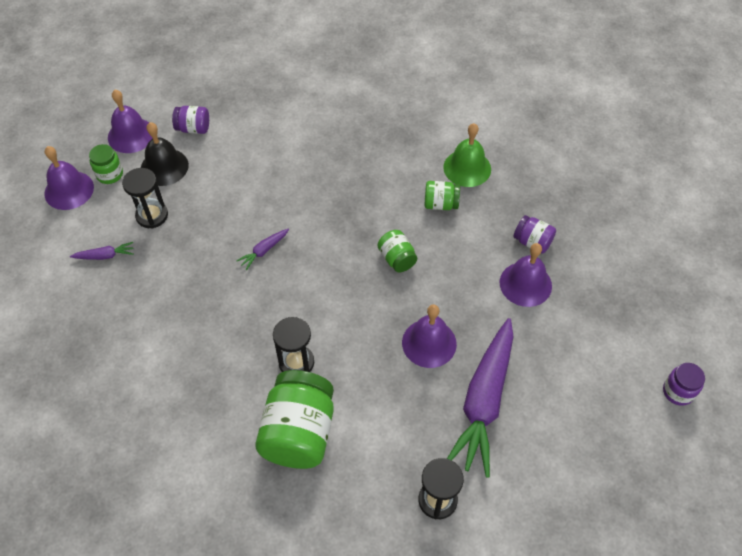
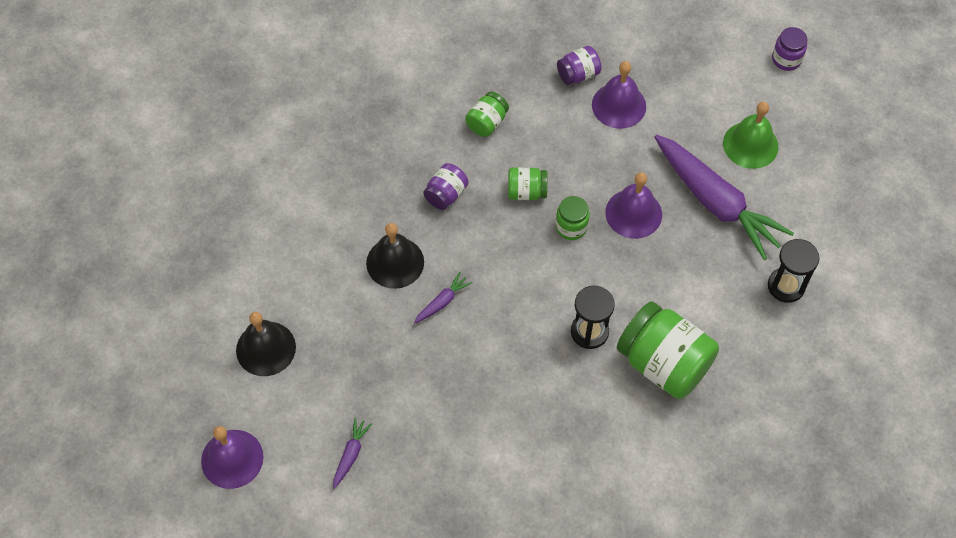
camera: 60 degrees left, 5 degrees up
(110, 174) = (238, 408): green jar -> green jar (571, 227)
(131, 135) = (194, 364): purple bell -> none
(152, 215) = (326, 387): black hourglass -> none
(193, 128) = (230, 297): purple jar -> purple jar (446, 194)
(263, 251) = (442, 302): purple carrot -> purple carrot turned 120 degrees counterclockwise
(279, 206) = (395, 262): none -> black bell
(467, 168) = (458, 78): green bell -> green bell (750, 145)

